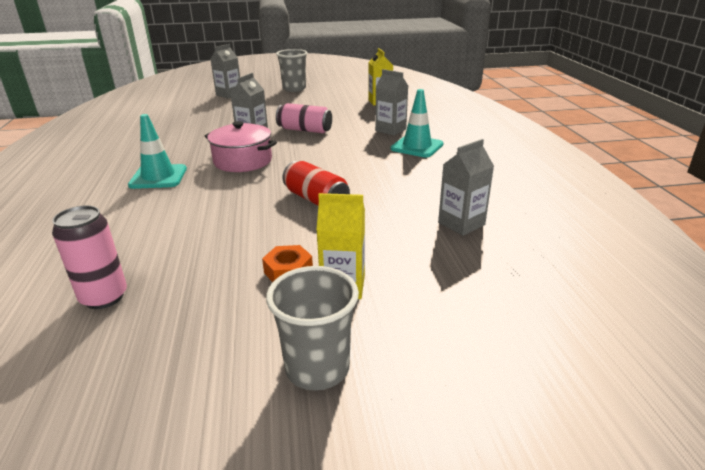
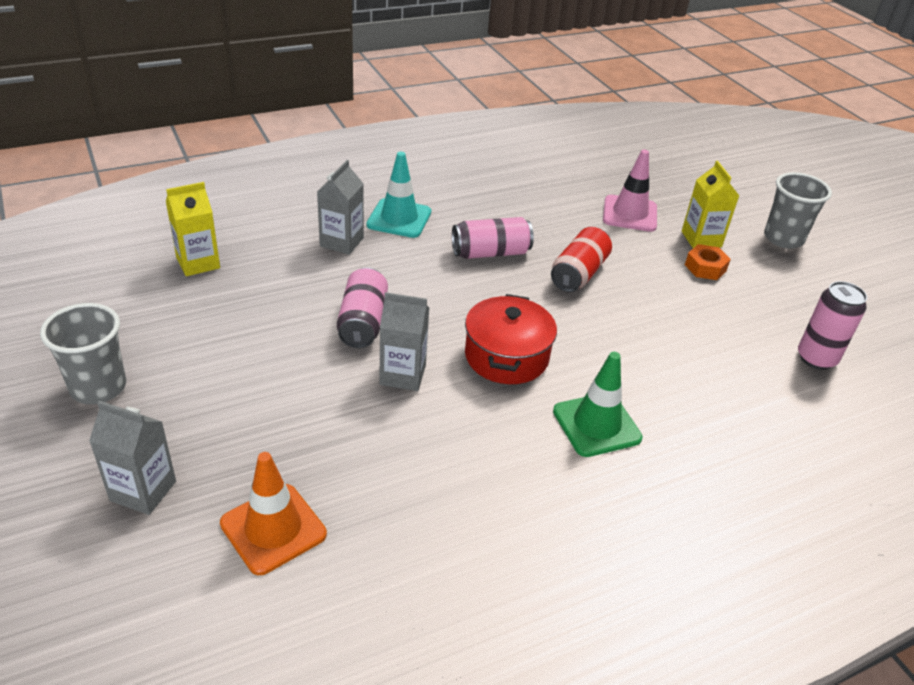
camera: 110 degrees left, 10 degrees up
(158, 177) = (596, 425): turquoise traffic cone -> green traffic cone
(185, 110) = (273, 529): none -> orange traffic cone
(243, 161) = (506, 356): pink pot -> red pot
(361, 171) = (490, 253): none -> pink can
(408, 248) = (629, 214): none -> pink traffic cone
(461, 224) = (573, 190): grey carton -> none

